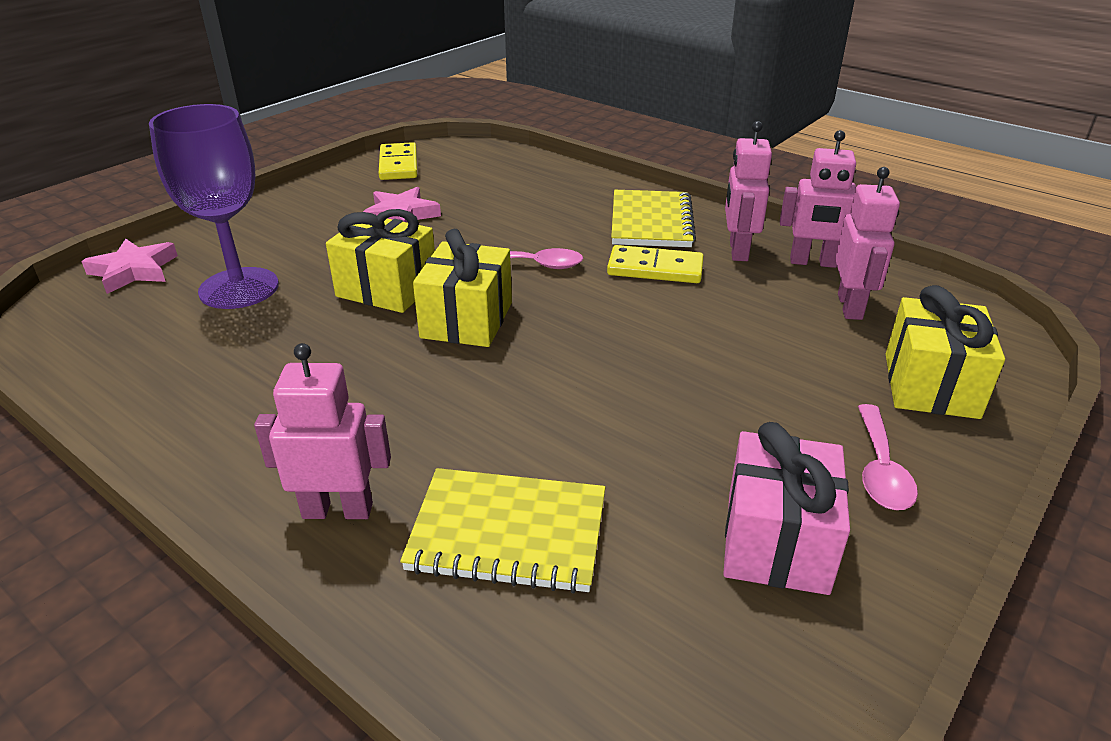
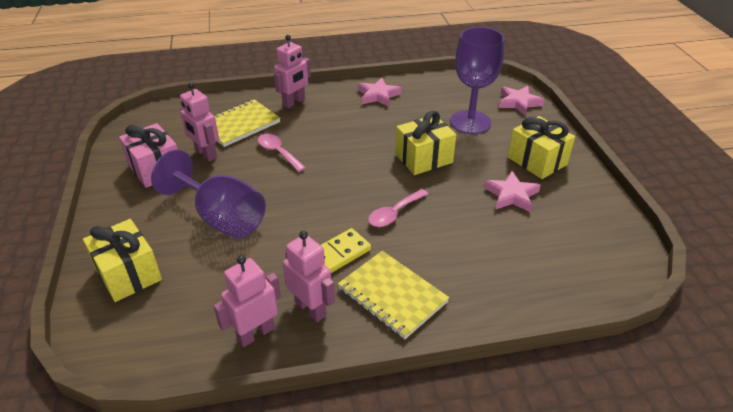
camera: 130 degrees right, 5 degrees up
(211, 410) = (378, 95): none -> pink star
(398, 165) = (606, 227): yellow domino -> none
(467, 320) = (367, 168): yellow gift -> yellow gift (537, 161)
(739, 379) = (221, 218): none -> purple goblet
(850, 307) = (203, 305): pink robot -> pink robot (205, 154)
(880, 469) = (132, 215): pink spoon -> pink spoon (278, 152)

